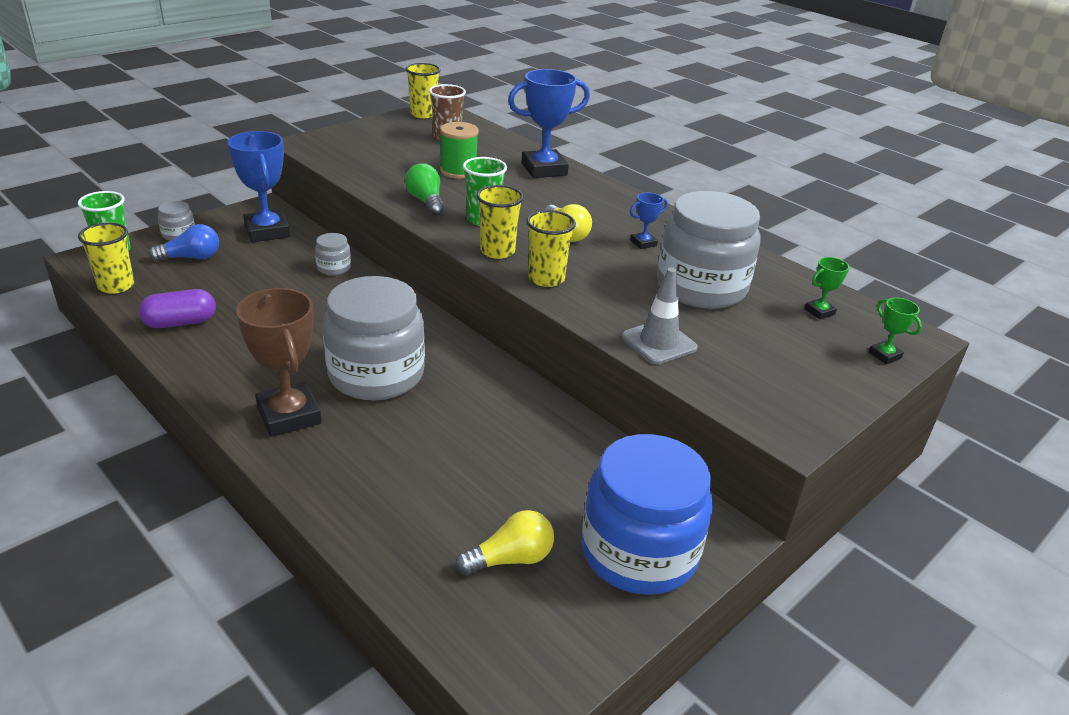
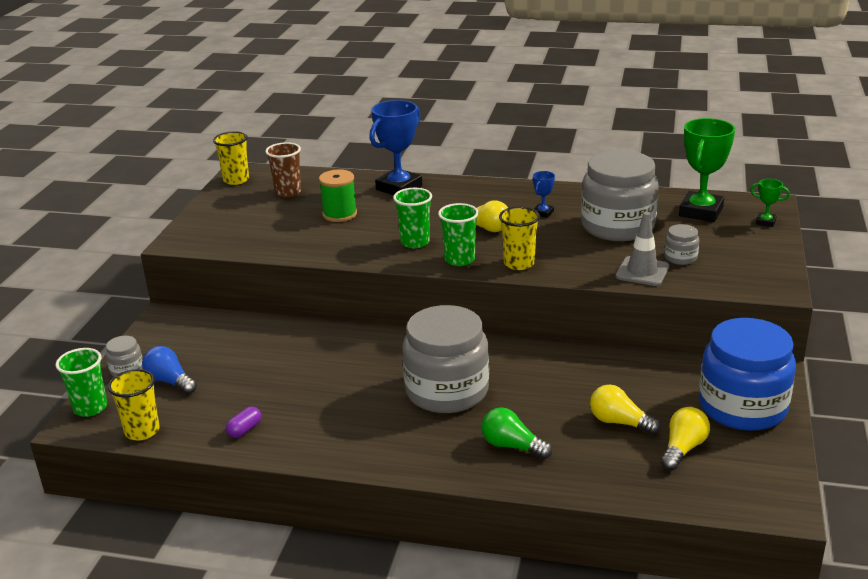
camera: 30 degrees left, 5 degrees down
(180, 322) = (244, 430): purple capsule -> purple capsule, size x0.61
(191, 258) = (170, 381): blue light bulb -> blue light bulb turned 90 degrees counterclockwise
(267, 231) = (200, 333): blue trophy -> none
(289, 415) = (429, 446): brown trophy -> none
(334, 268) = (300, 336): grey jar -> grey jar (680, 258)
(426, 201) = (353, 246): green light bulb -> green light bulb (512, 446)
(486, 492) = (619, 422): none -> yellow light bulb
(497, 251) = (459, 259): yellow cup -> green cup
(819, 312) = (701, 212): green trophy -> green trophy, size x2.16

